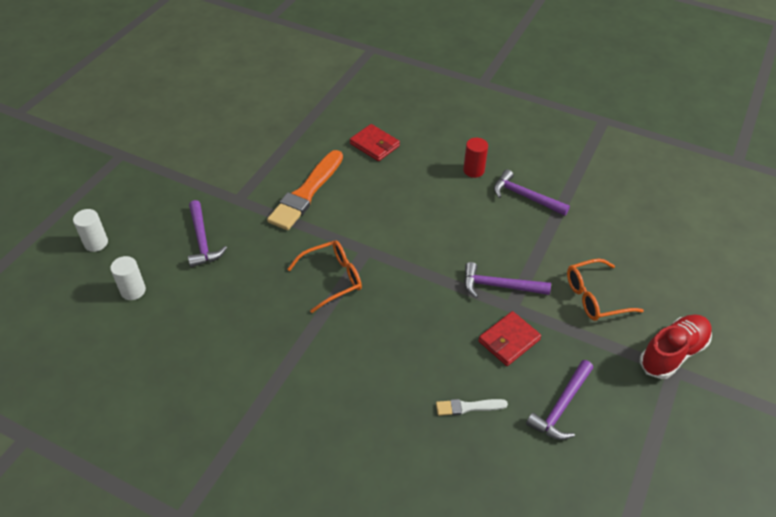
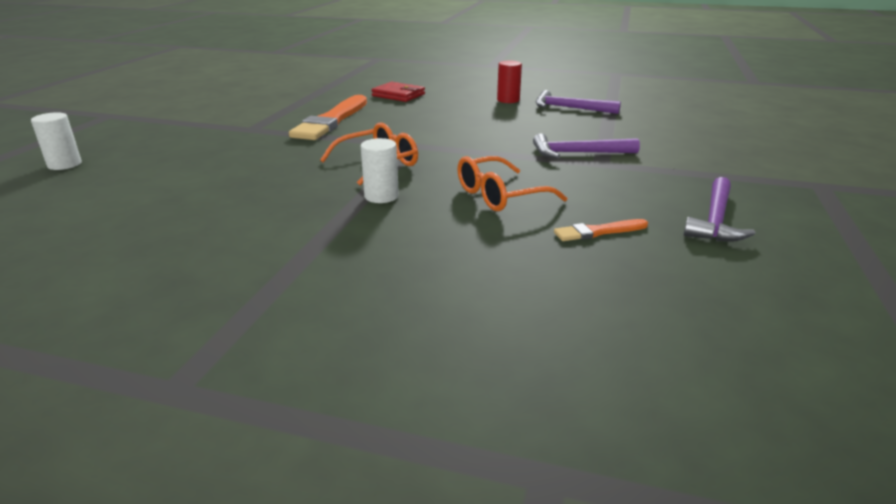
camera: 10 degrees left, 20 degrees down
(133, 291) = (111, 190): white cylinder -> white cylinder (381, 196)
(202, 241) = (208, 153): purple hammer -> none
(468, 407) = (598, 232): white brush -> orange brush
(509, 340) = (614, 183): red wallet -> none
(594, 297) = (688, 151): orange glasses -> orange glasses (499, 196)
(672, 353) = (806, 175): red shoe -> none

